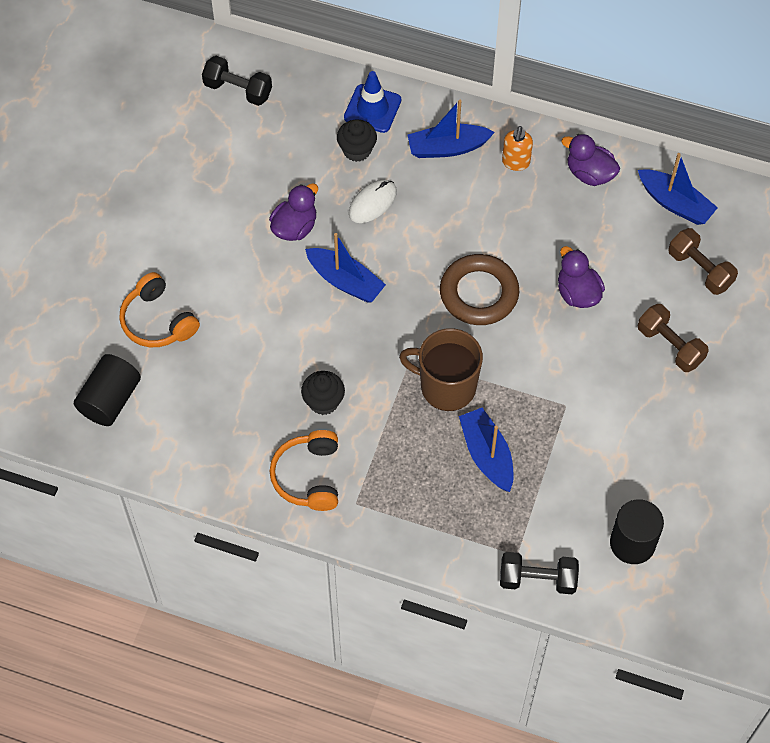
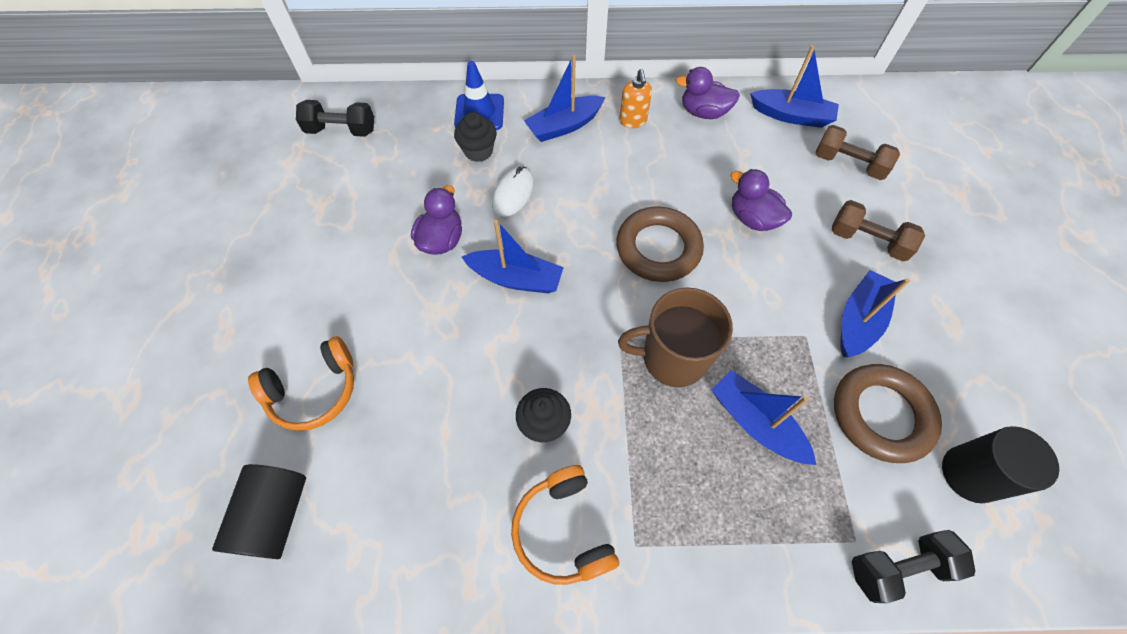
camera: 20 degrees left, 0 degrees up
(157, 321) = (314, 391): orange headphones -> orange headphones turned 60 degrees counterclockwise
(590, 482) = (881, 415): none -> brown ring
(618, 408) = (858, 320): none -> blue boat

